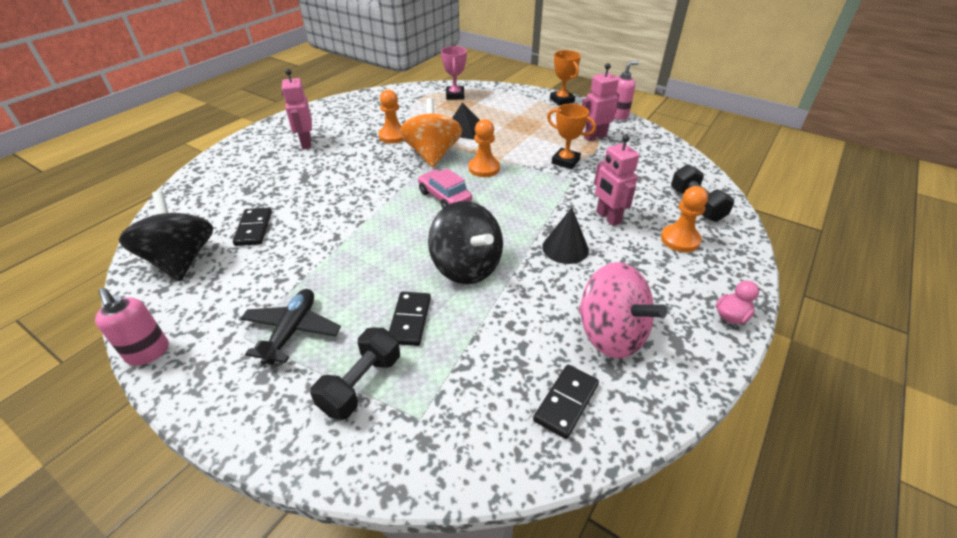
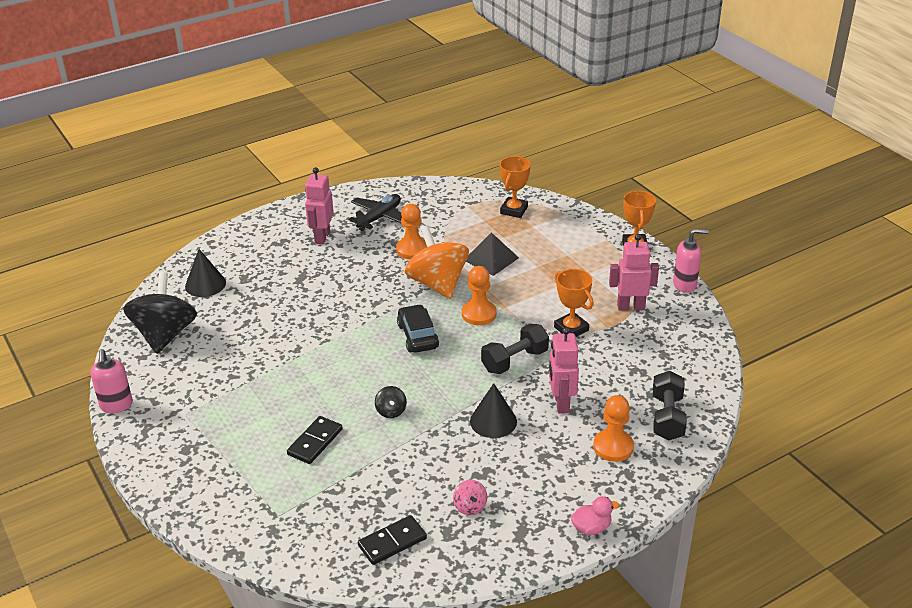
camera: 25 degrees right, 5 degrees down
(208, 204) = (205, 284): none -> black cone
(254, 228) = (233, 321): black domino -> none
(292, 331) = (222, 421): black plane -> black plane (379, 217)
(361, 384) = (251, 478): black dumbbell -> black dumbbell (514, 361)
(432, 155) = (437, 284): orange spinning top -> orange spinning top turned 45 degrees counterclockwise
(444, 197) = (418, 336): pink car -> black car
(455, 96) = (514, 210): pink trophy -> orange trophy
(466, 267) = (391, 411): black spinning top -> black spinning top, size x0.42
(610, 334) = (470, 506): pink spinning top -> pink spinning top, size x0.42

